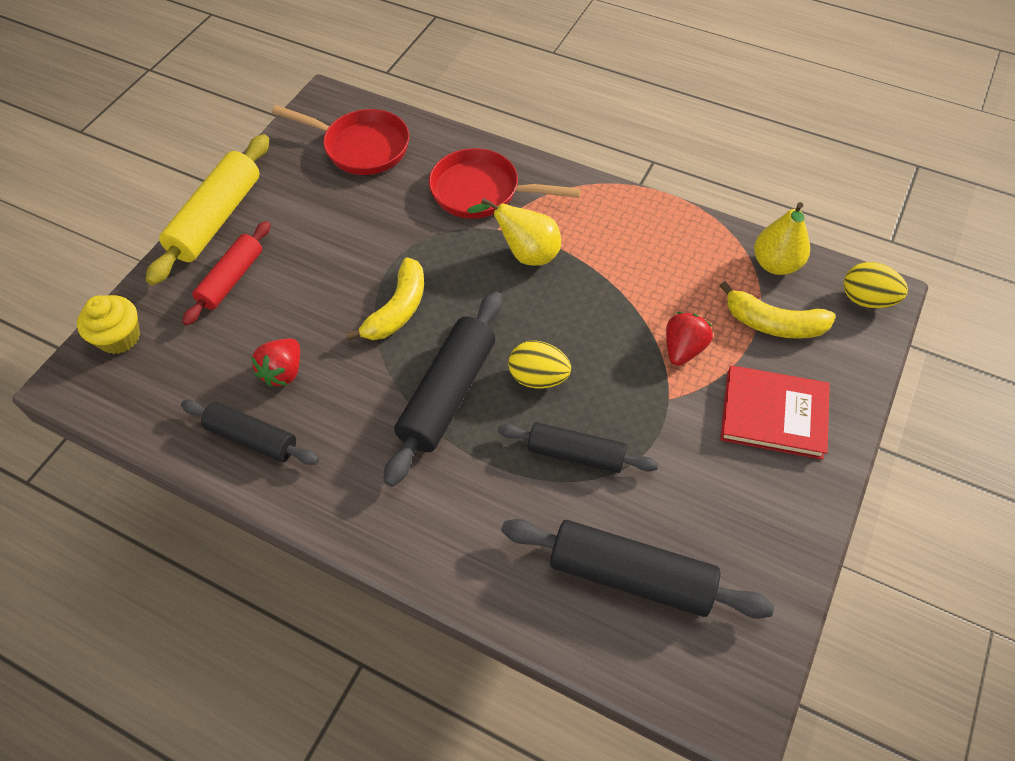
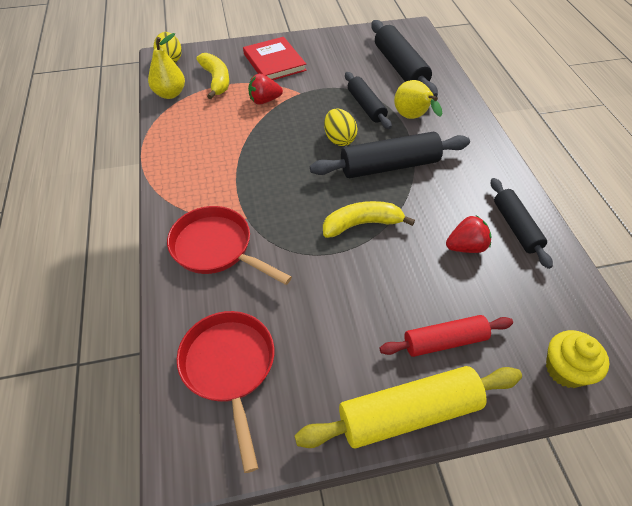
camera: 130 degrees left, 5 degrees down
(481, 191) = (216, 248): red pan -> red pan turned 150 degrees clockwise
(525, 254) = (255, 192): yellow pear -> yellow pear (413, 118)

